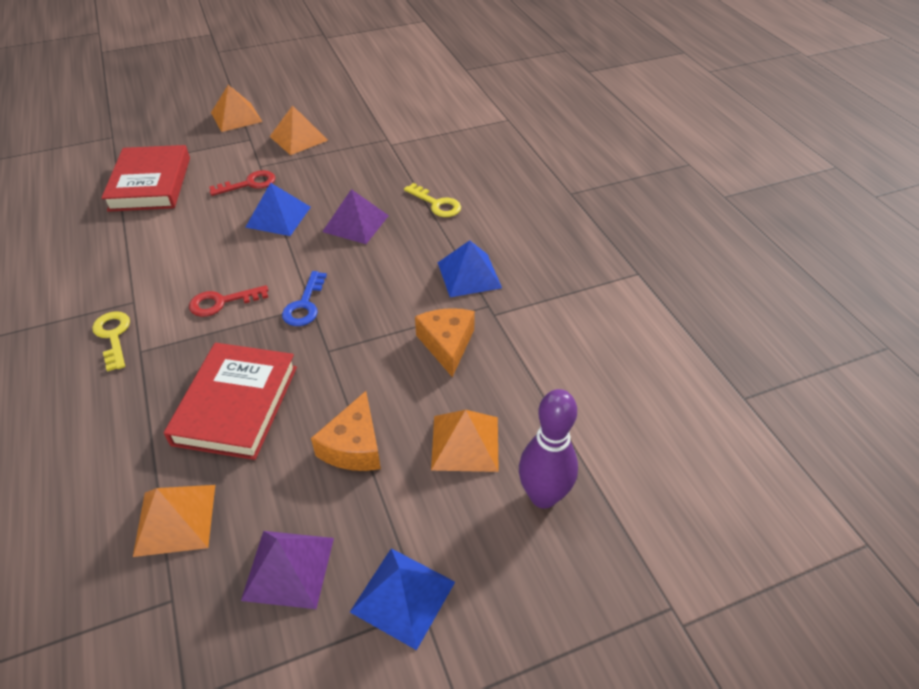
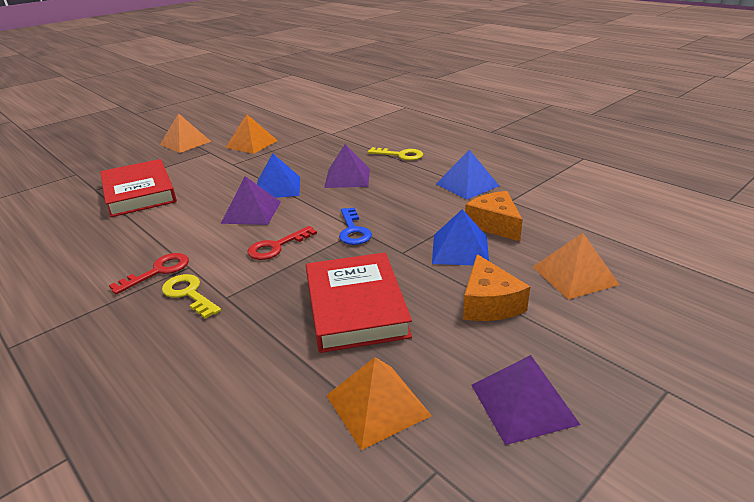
camera: 20 degrees left, 15 degrees down
(231, 246) = (251, 212): none -> purple pyramid
(249, 184) = (233, 175): red key -> red key (158, 271)
(403, 596) = (642, 388): blue pyramid -> blue pyramid (460, 249)
(543, 496) = (669, 288): purple bowling pin -> none

